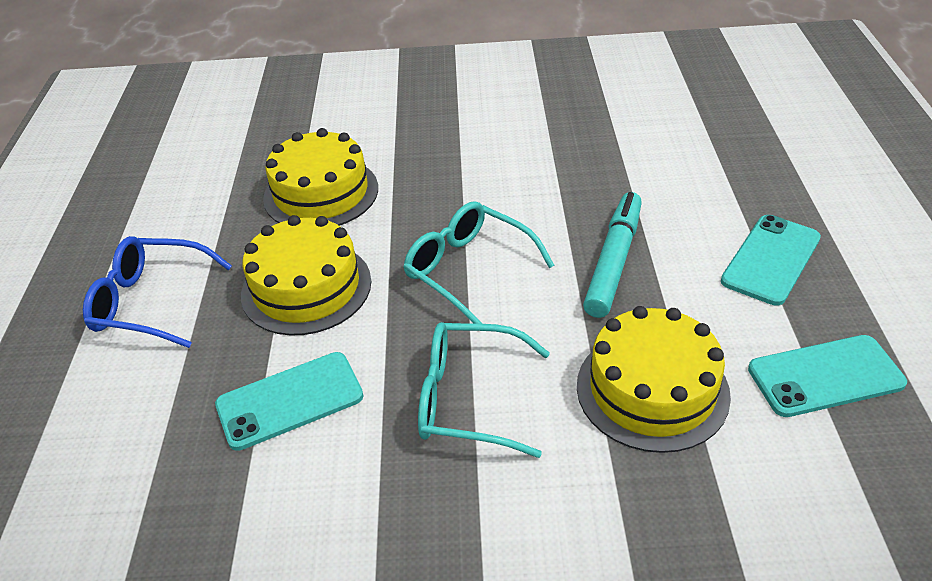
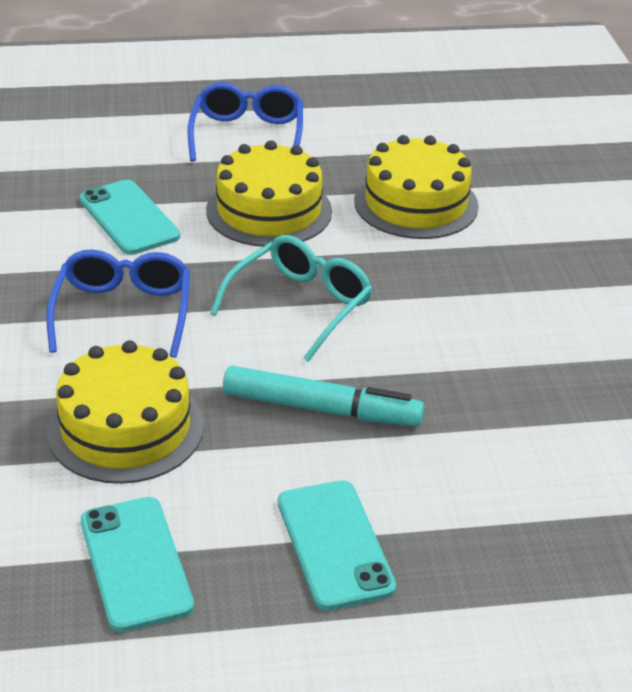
camera: 80 degrees right, 5 degrees down
(470, 399) = (123, 313): turquoise glasses -> blue glasses
(771, 259) = (335, 544): turquoise phone -> turquoise phone turned 45 degrees clockwise

